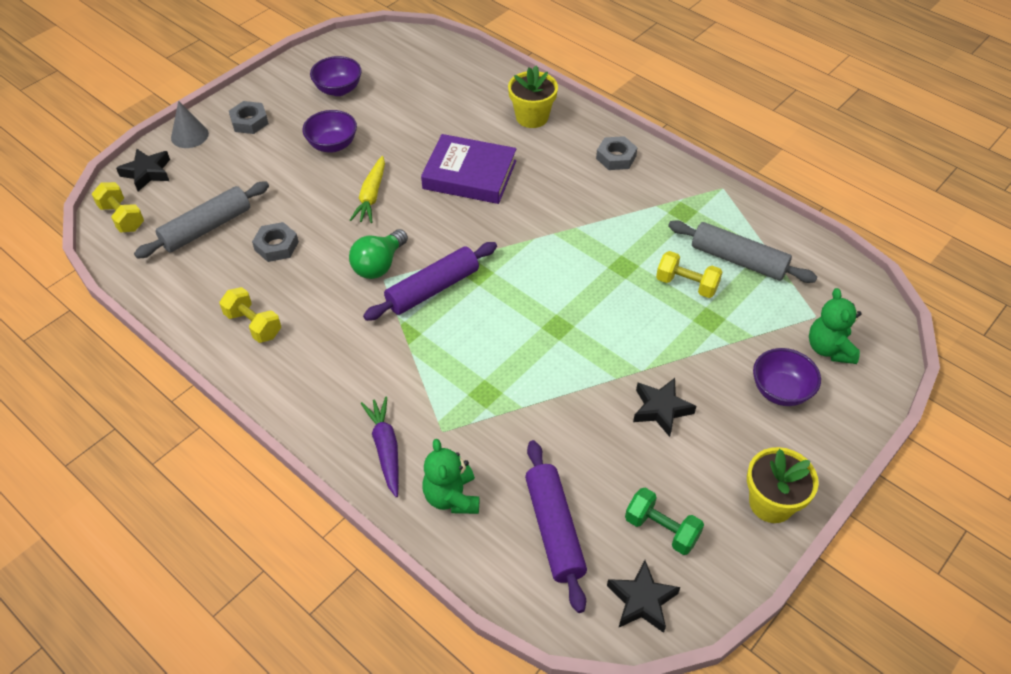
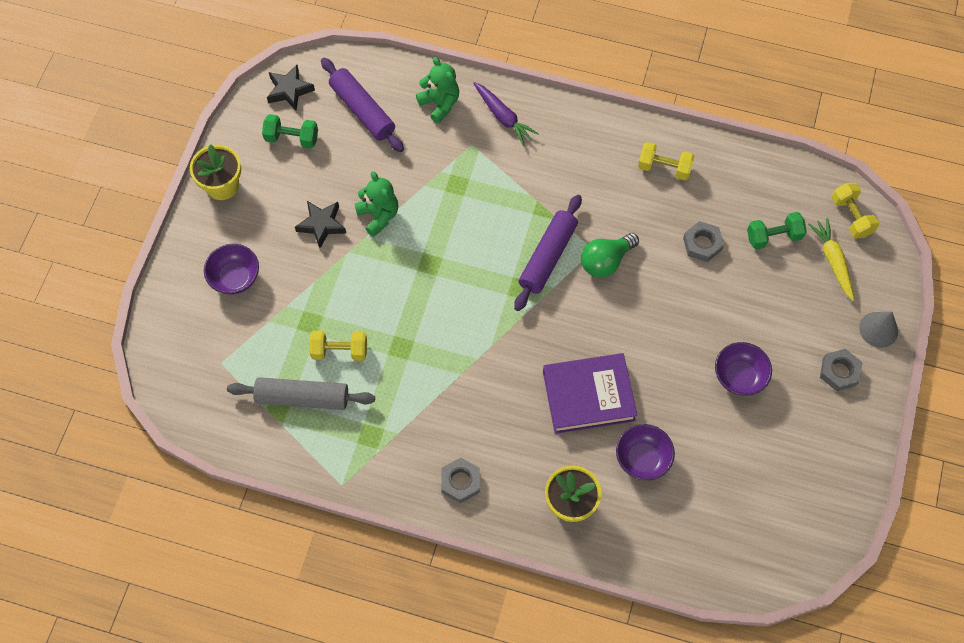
camera: 155 degrees right, 15 degrees up
(122, 217) = (851, 216): yellow dumbbell -> yellow dumbbell turned 45 degrees clockwise
(147, 173) = (875, 270): black star -> none
(206, 228) = (773, 236): grey rolling pin -> green dumbbell
(338, 89) = (788, 456): purple bowl -> purple bowl (642, 459)
(371, 196) = (661, 331): yellow carrot -> yellow carrot (832, 260)
(379, 265) = (606, 261): green light bulb -> green light bulb turned 135 degrees counterclockwise
(829, 349) = (204, 334): green teddy bear -> green teddy bear (378, 216)

